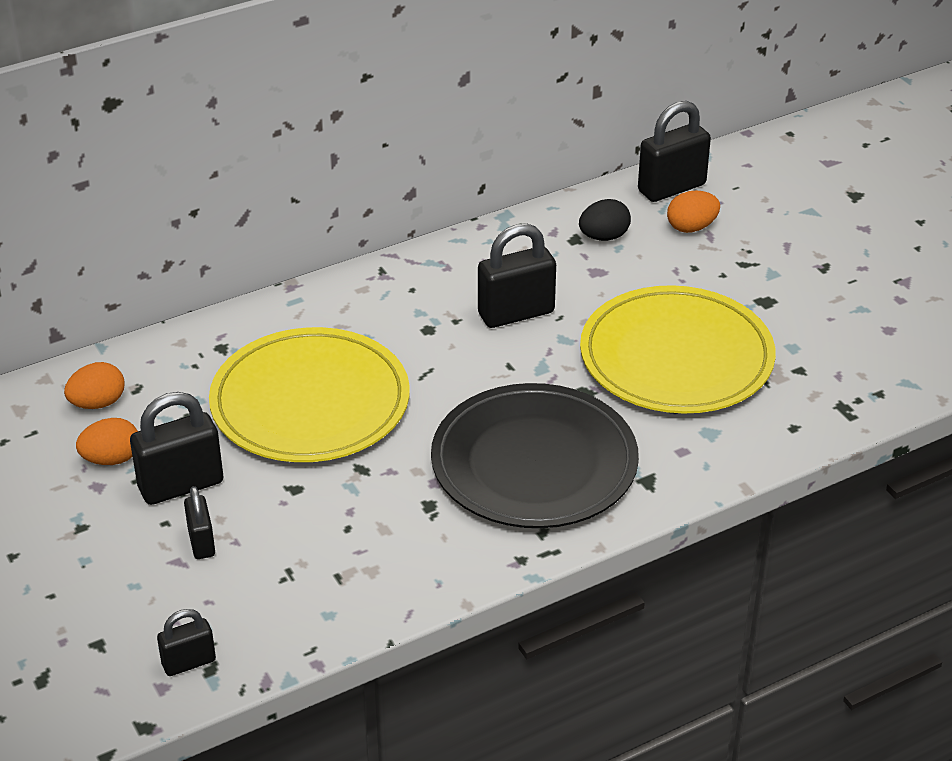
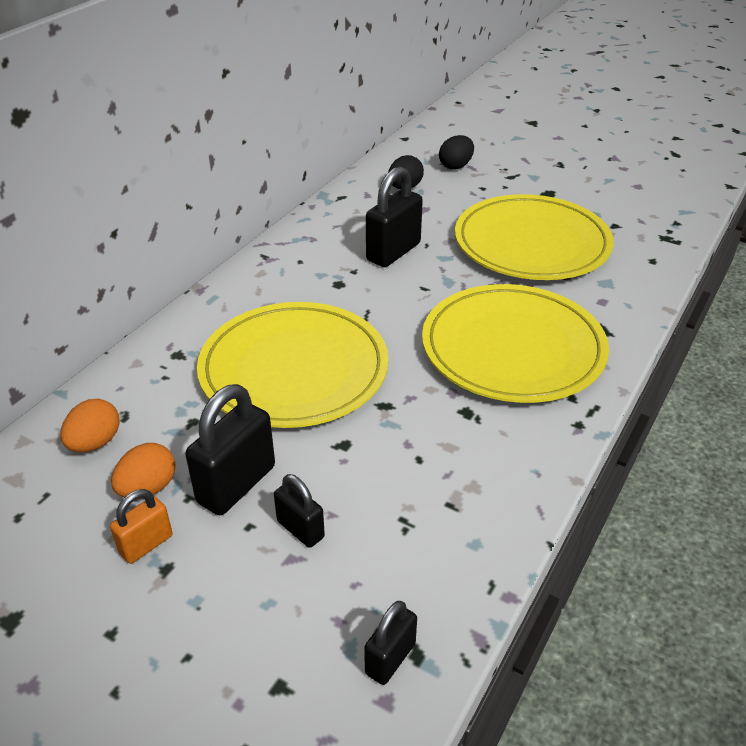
camera: 30 degrees left, 0 degrees up
(79, 503) = (146, 544): none -> orange padlock
(534, 463) = (513, 348): black plate -> yellow plate
(671, 188) = (418, 148): black padlock -> none
(691, 227) = (455, 166): orange egg -> black egg

